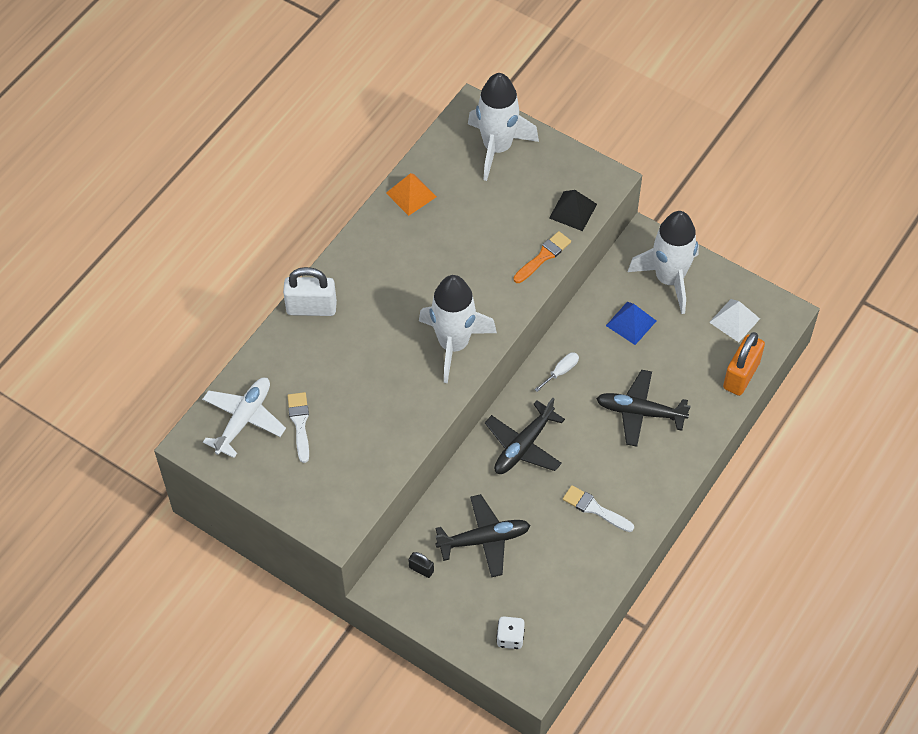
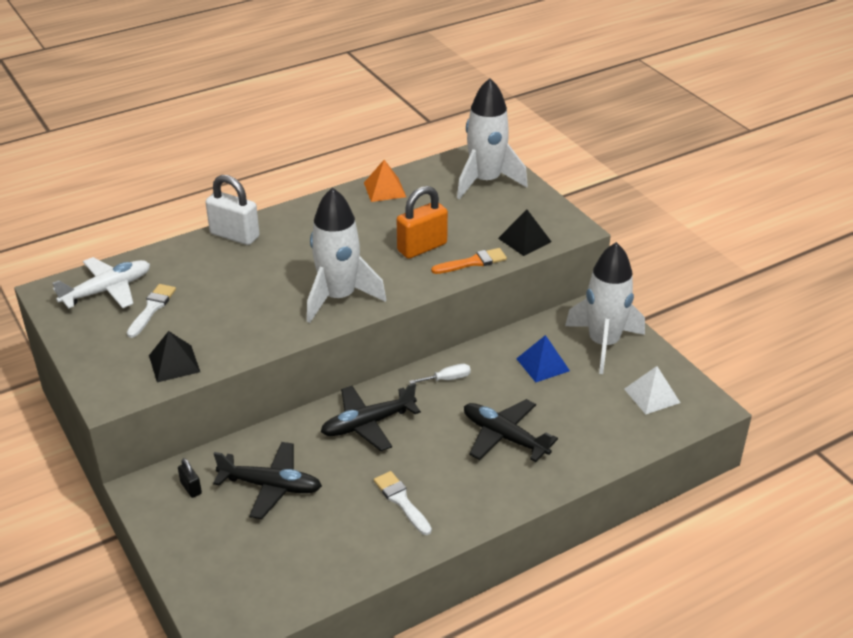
camera: 25 degrees right, 20 degrees down
(363, 474) = (174, 363): none -> black pyramid
(510, 638) = (229, 582): white dice -> none
(741, 375) = (631, 442): orange padlock -> orange padlock (422, 247)

